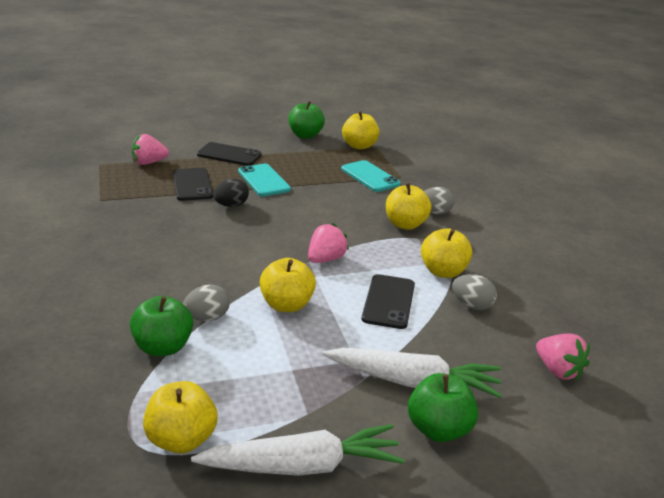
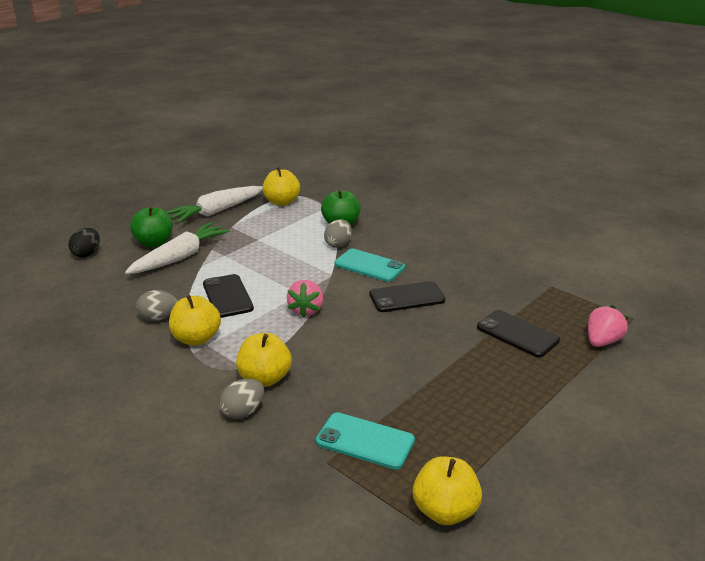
camera: 150 degrees right, 0 degrees up
(229, 155) = (560, 395): black phone -> black phone (407, 297)
(231, 205) = (448, 327): black egg -> black egg (87, 253)
(263, 180) = (467, 372): turquoise phone -> turquoise phone (369, 266)
(286, 305) = (298, 268): yellow apple -> none
(305, 135) = (544, 494): green apple -> none
(413, 382) = (180, 257): white carrot -> white carrot turned 150 degrees clockwise
(558, 370) = (80, 295): pink strawberry -> none

